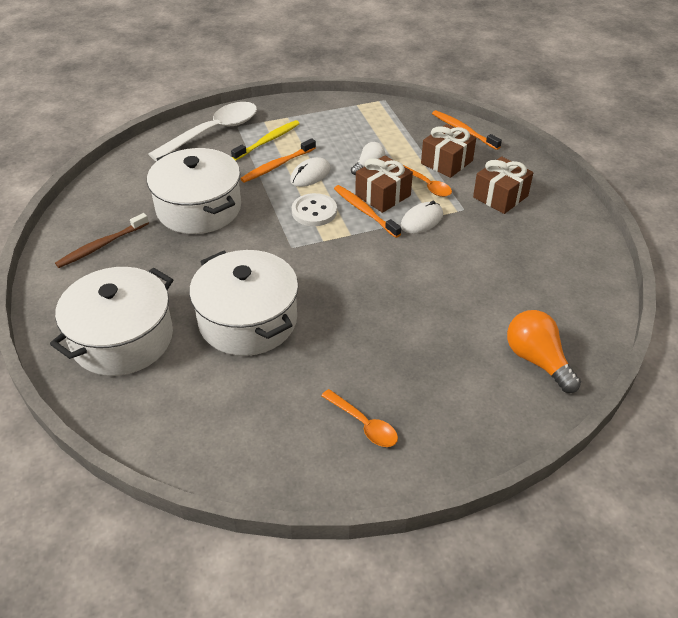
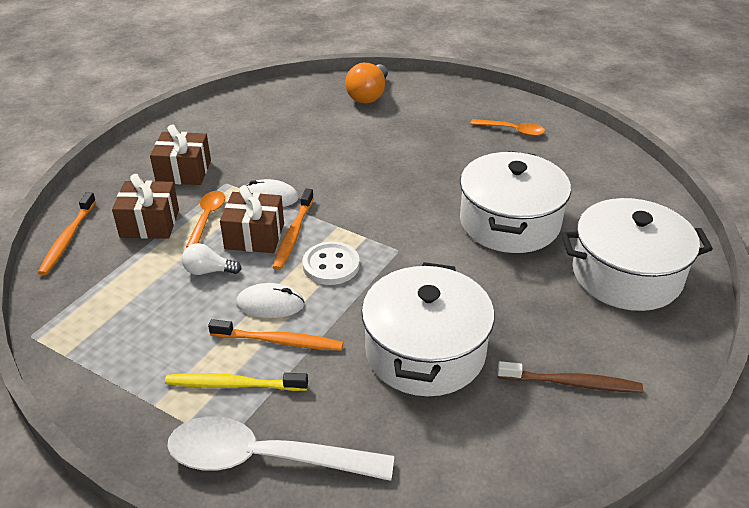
camera: 130 degrees left, 5 degrees down
(363, 424) = (512, 131): orange spoon -> orange spoon turned 105 degrees clockwise

